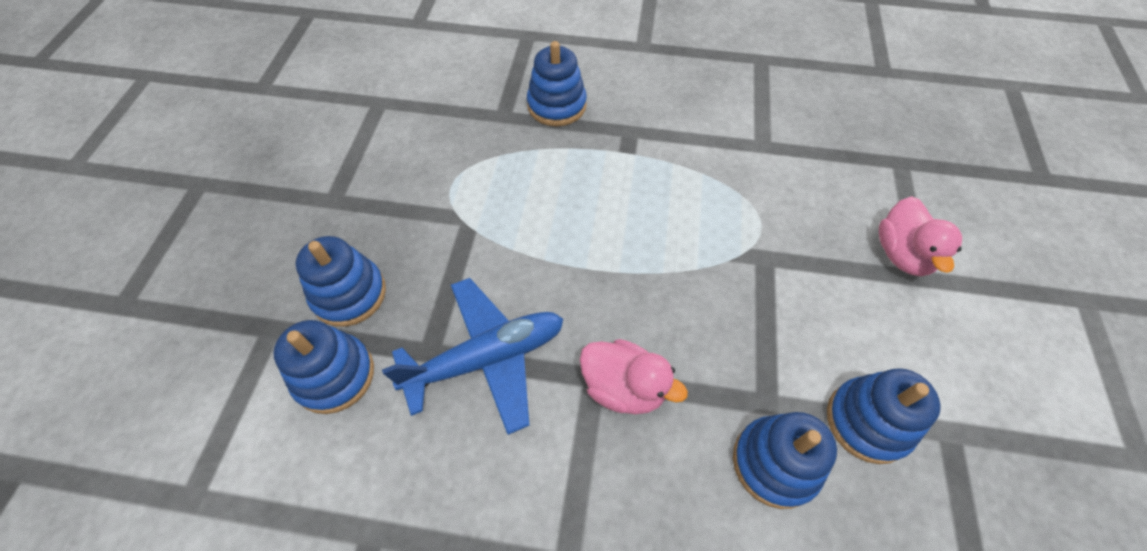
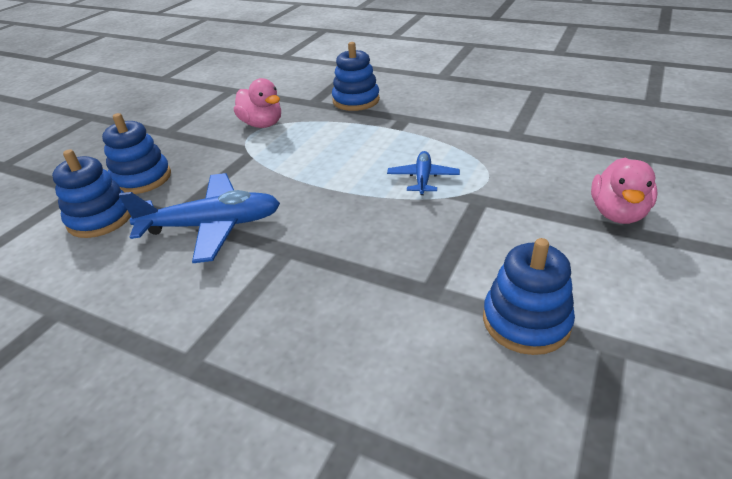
camera: 20 degrees right, 20 degrees down
(623, 387) = (308, 259): pink duck -> pink duck (262, 124)
(693, 235) = (423, 178): none -> blue plane
(775, 463) = (416, 333): blue stacking toy -> none

